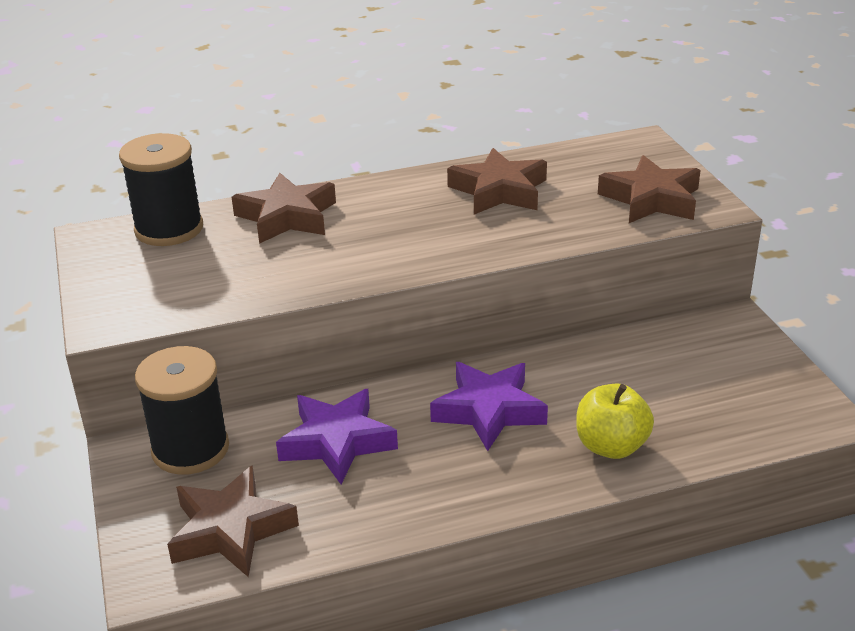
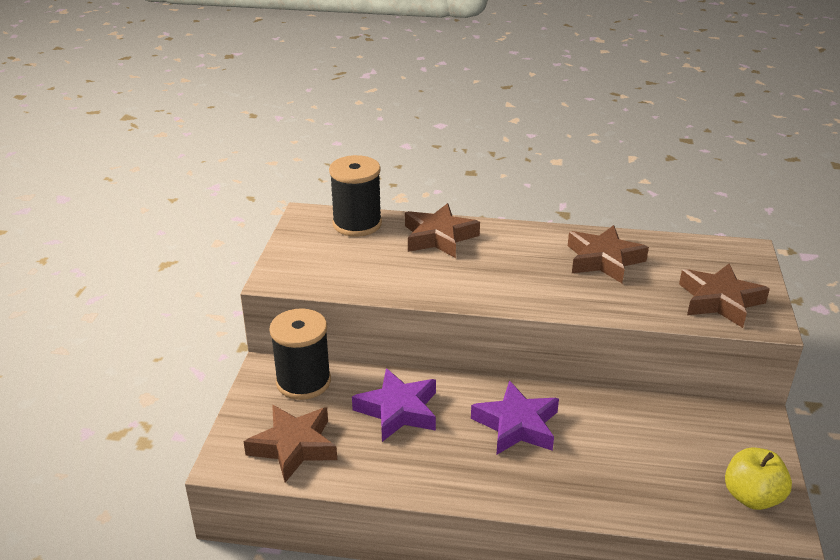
camera: 25 degrees right, 0 degrees up
(611, 446) = (589, 485): yellow apple -> yellow apple (752, 497)

